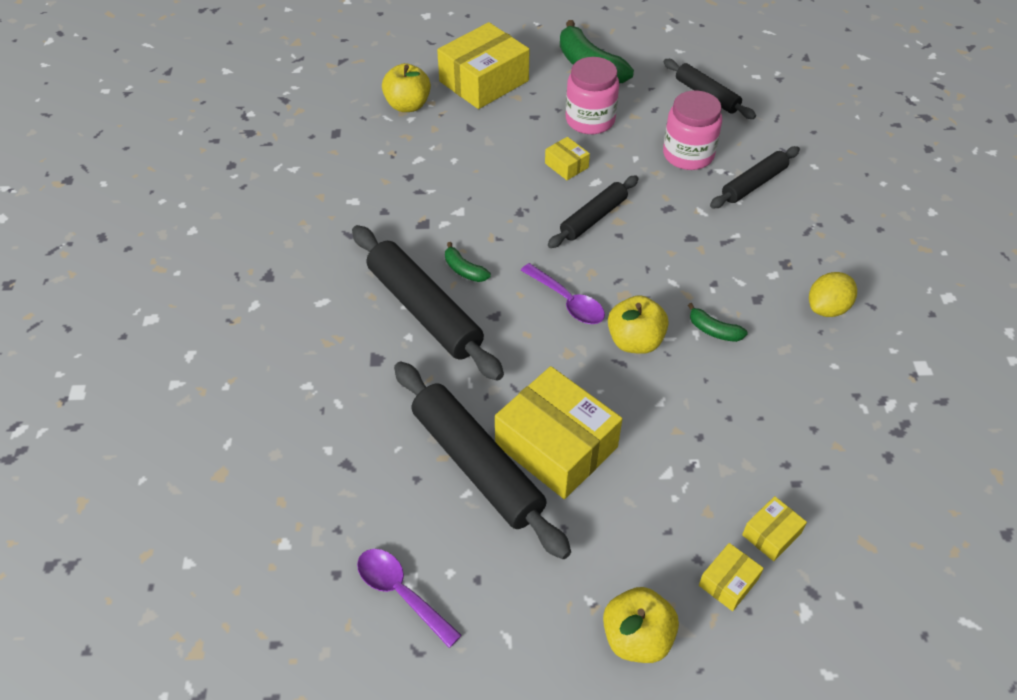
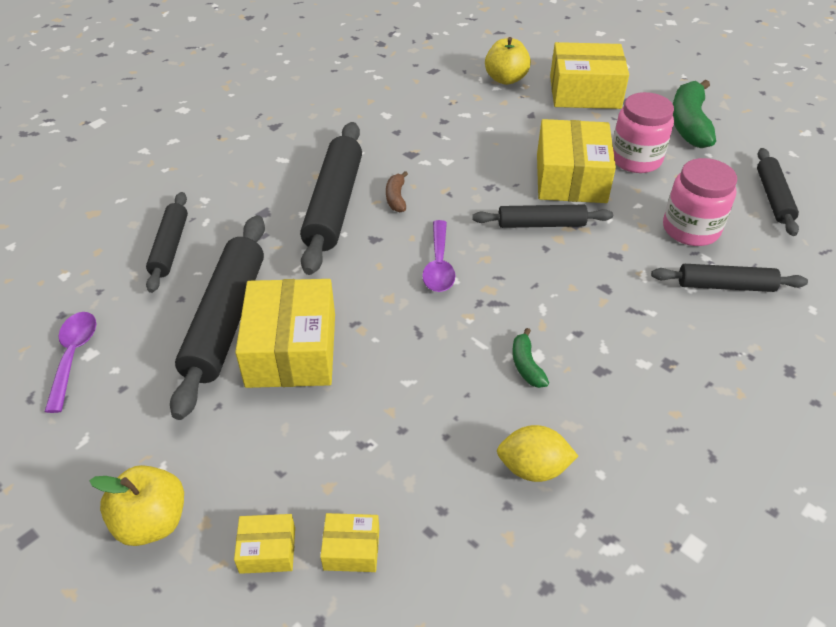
camera: 45 degrees right, 5 degrees down
(341, 447) = (170, 247): none -> black rolling pin
(464, 270) = (396, 198): green banana -> brown banana
(566, 165) = (571, 178): yellow box -> yellow box, size x2.21
(635, 341) = (450, 326): yellow apple -> none
(827, 308) = (660, 425): yellow lemon -> yellow lemon (533, 468)

